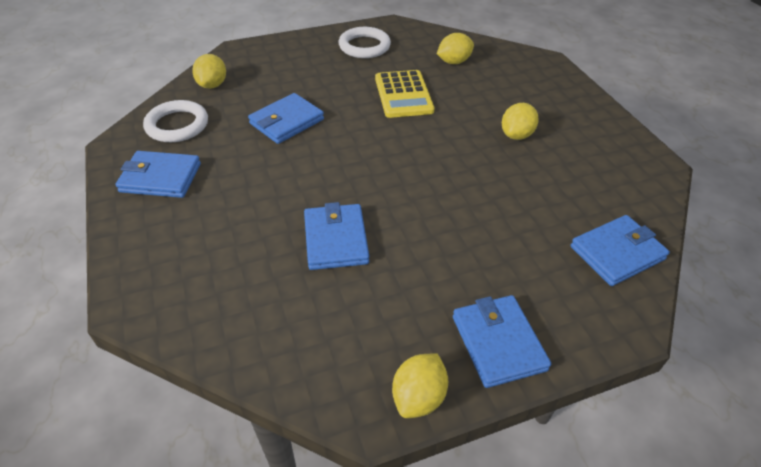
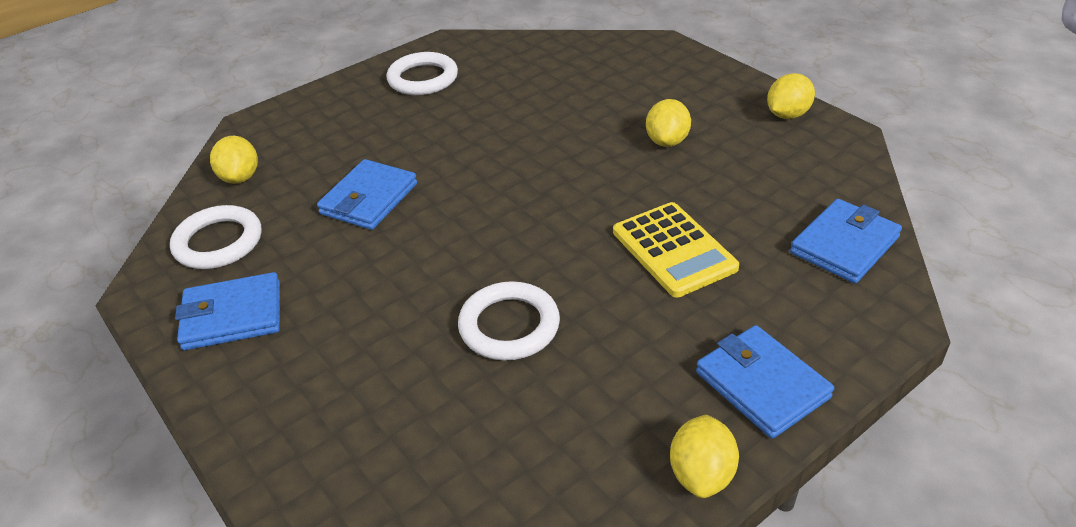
camera: 15 degrees left, 5 degrees down
(335, 239) = (509, 326): blue wallet -> white ring
(403, 95) = (504, 127): yellow calculator -> yellow calculator (673, 250)
(453, 62) = (547, 71): yellow lemon -> yellow lemon (787, 115)

